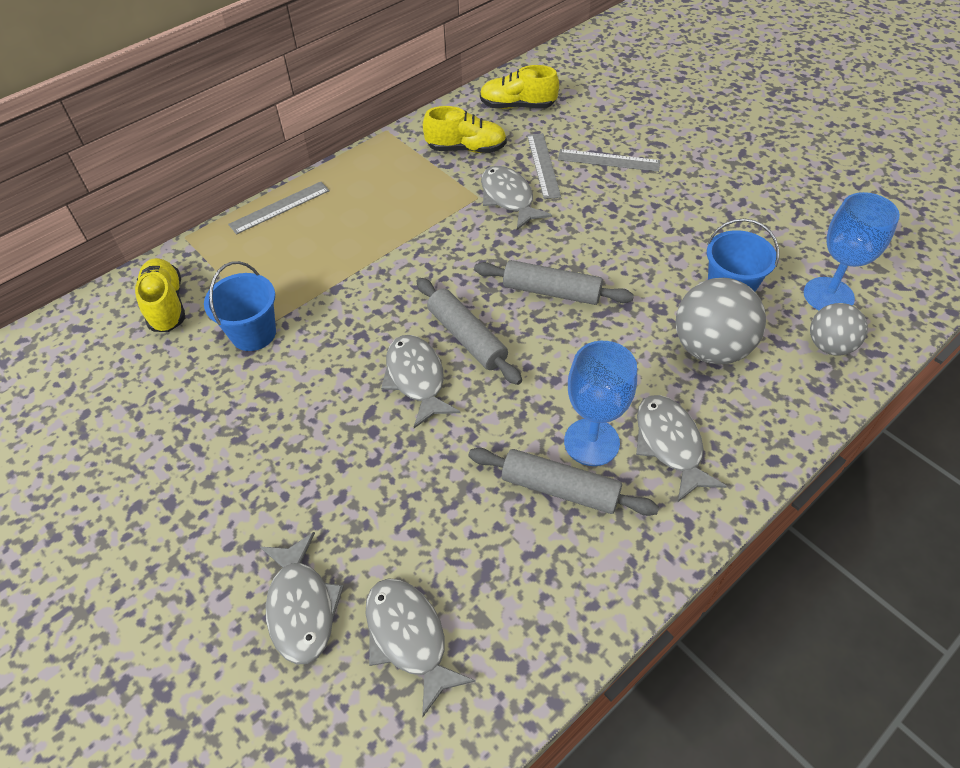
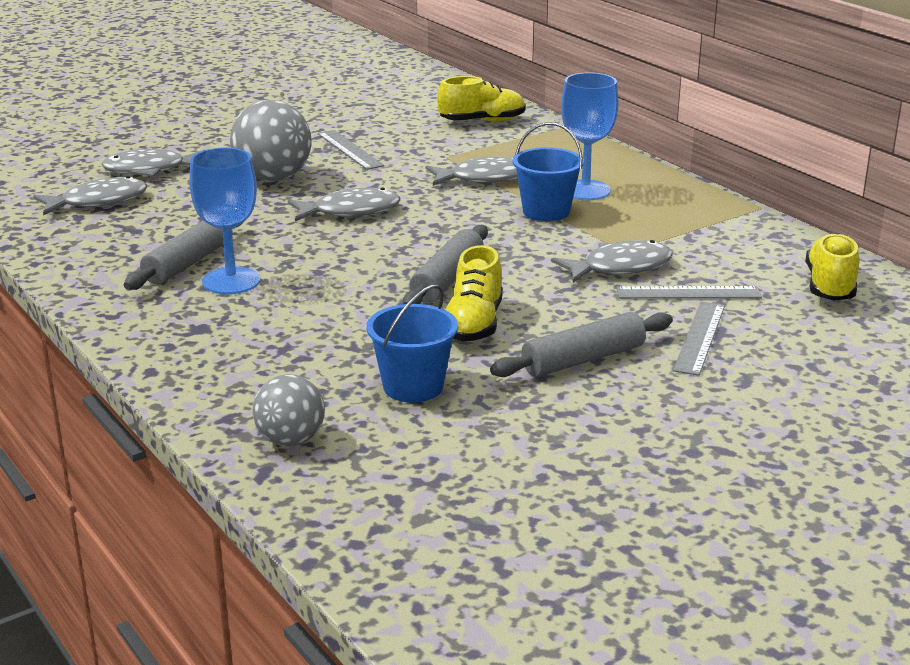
camera: 95 degrees right, 25 degrees down
(253, 333) = (435, 151): blue bucket -> blue bucket (546, 211)
(279, 207) = (615, 158): grey ruler -> grey ruler (350, 149)
(466, 149) = (724, 249): yellow shoe -> yellow shoe (473, 324)
(467, 337) = (394, 234): grey rolling pin -> grey rolling pin (583, 359)
(670, 444) = (205, 318): grey fish -> grey fish (484, 178)
(710, 348) = (322, 359): grey ball -> grey ball (273, 178)
(828, 295) = (379, 459): blue goblet -> blue goblet (585, 190)

